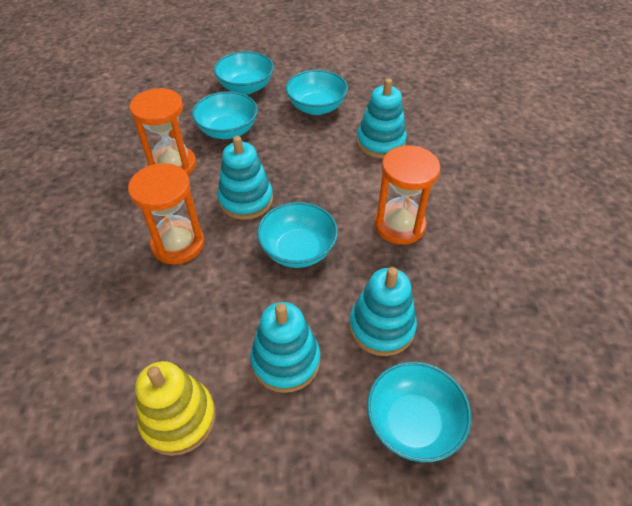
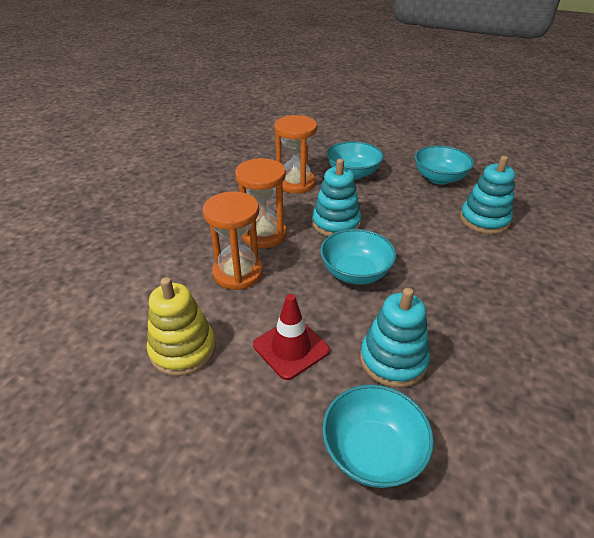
camera: 30 degrees right, 10 degrees down
(246, 87) = (387, 149): turquoise bowl -> none
(285, 361) = (291, 348): turquoise stacking toy -> red traffic cone
(399, 225) = (462, 288): orange hourglass -> orange hourglass (238, 273)

